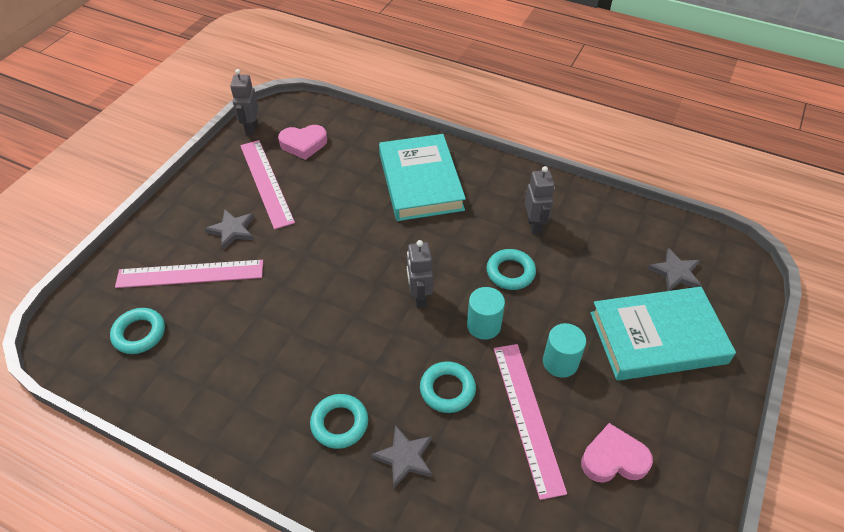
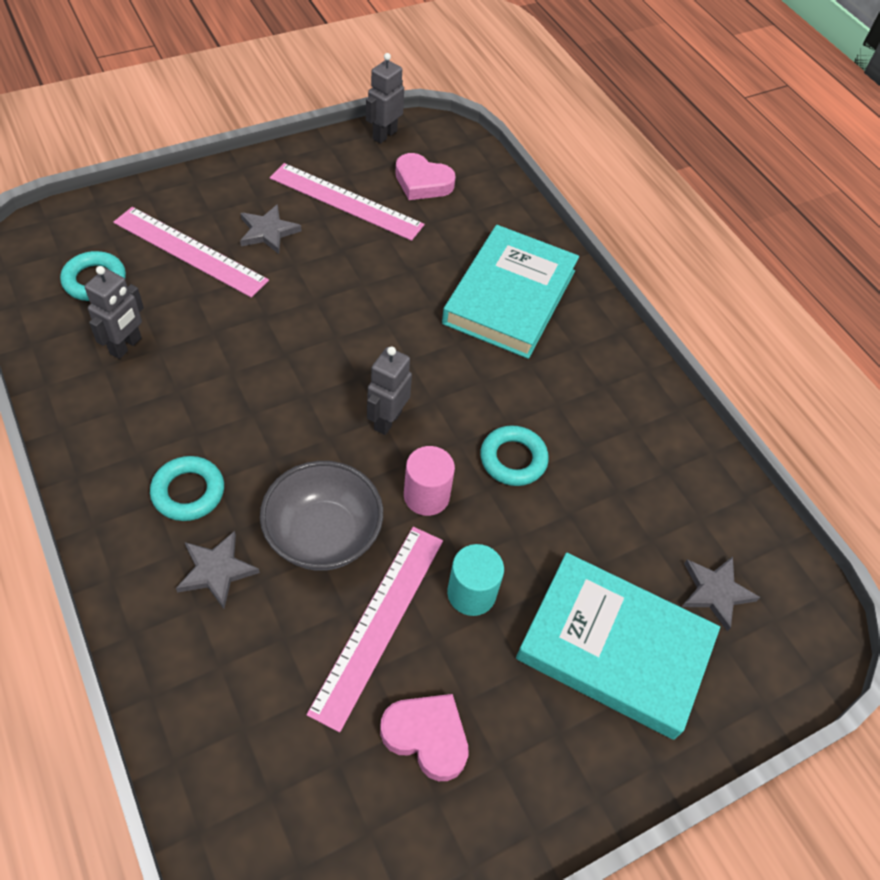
camera: 30 degrees right, 5 degrees up
(266, 182) = (346, 201): pink ruler -> pink ruler turned 75 degrees counterclockwise
(447, 389) = (323, 535): turquoise ring -> grey bowl
(483, 325) = (426, 496): turquoise cylinder -> pink cylinder
(534, 225) = (594, 425): grey robot -> grey robot (126, 346)

